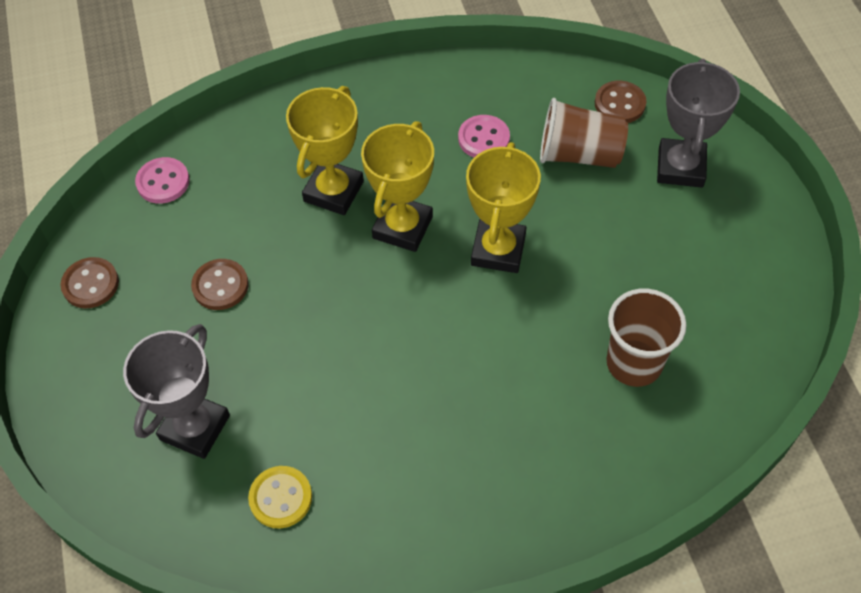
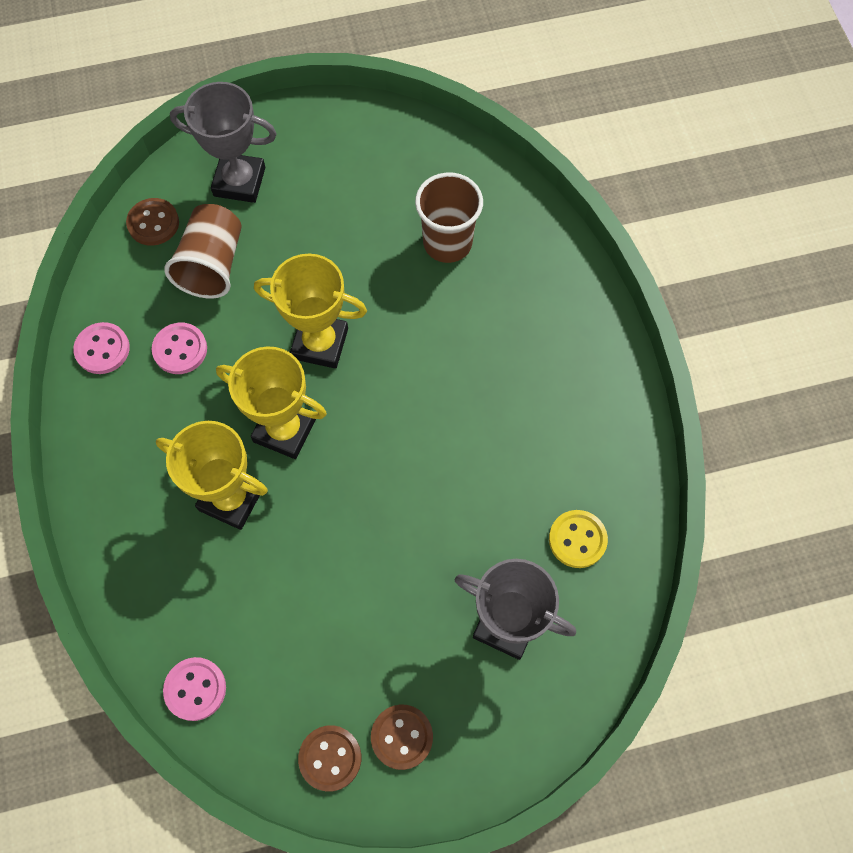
camera: 90 degrees left, 10 degrees up
(220, 286) = (342, 612): brown button -> brown button (402, 737)
(480, 82) = (102, 349): none -> pink button

